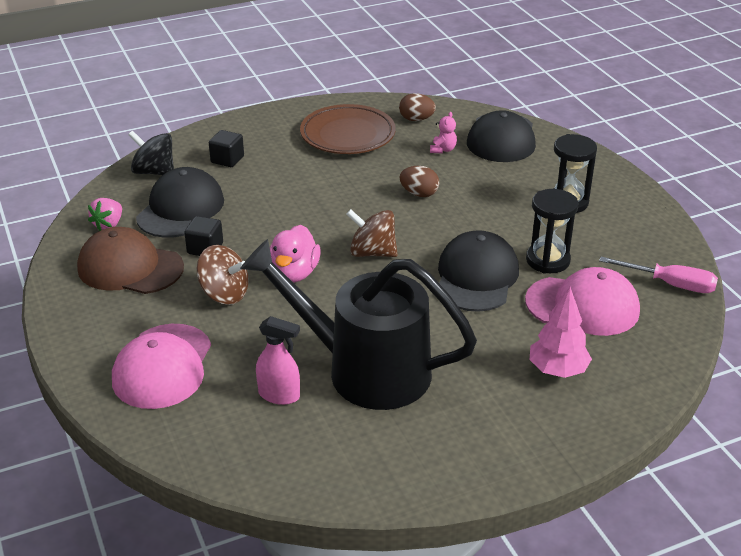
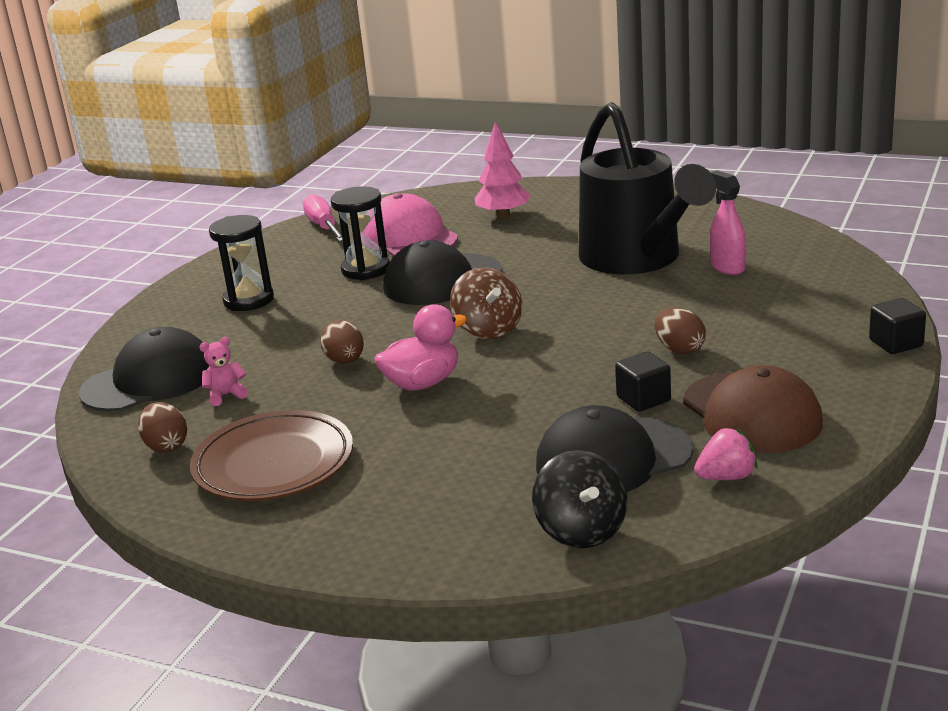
camera: 130 degrees left, 10 degrees down
(162, 366) = (807, 316): pink cap -> none
(224, 294) = (679, 349): brown spinning top -> brown egg
(227, 159) = (464, 502): black cube -> black cube (896, 343)
(294, 273) = (588, 341): pink duck -> pink duck (423, 383)

